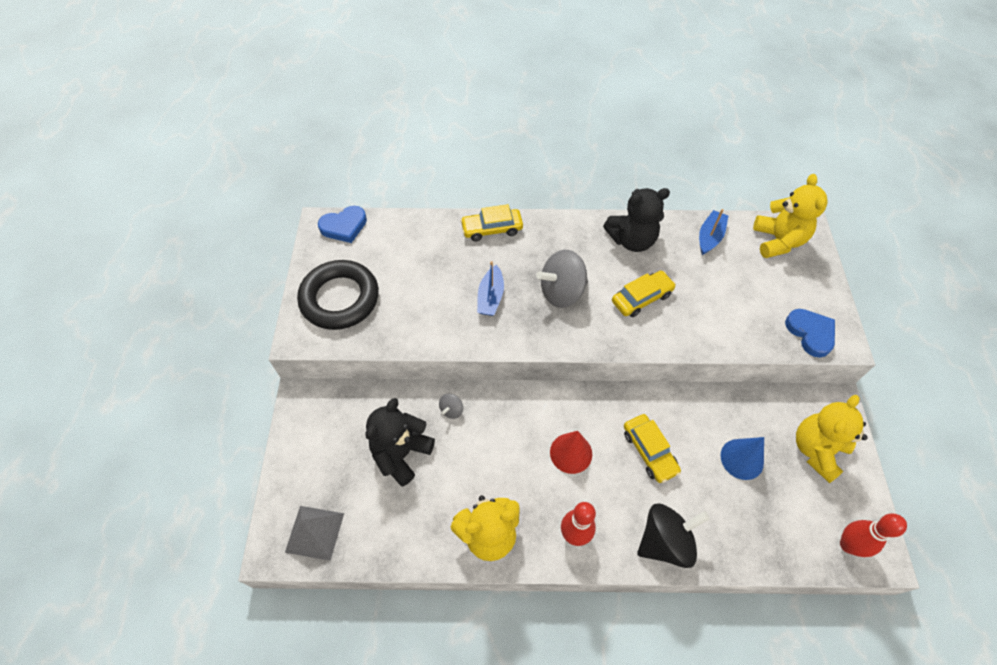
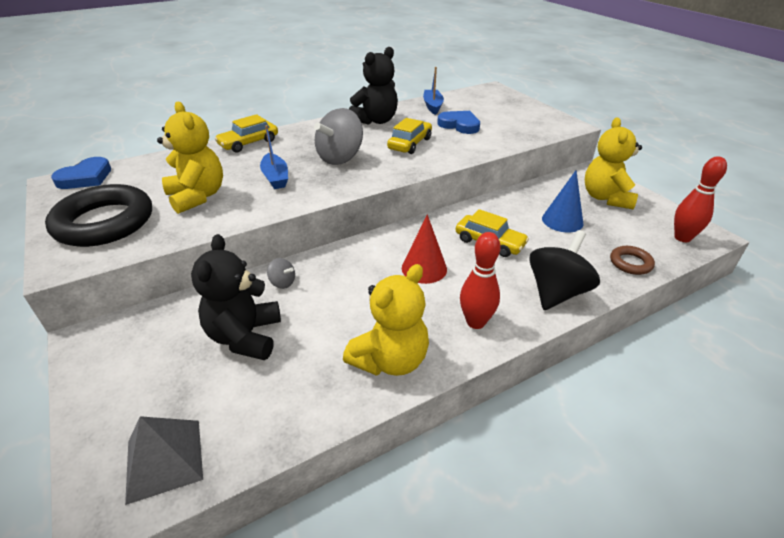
camera: 30 degrees left, 20 degrees down
(451, 410) = (283, 283): grey spinning top -> grey spinning top turned 60 degrees counterclockwise
(763, 547) = (630, 263): none -> brown ring
(778, 241) = (480, 97): yellow teddy bear -> yellow teddy bear (197, 197)
(810, 333) = (546, 127): blue heart -> blue heart (459, 125)

